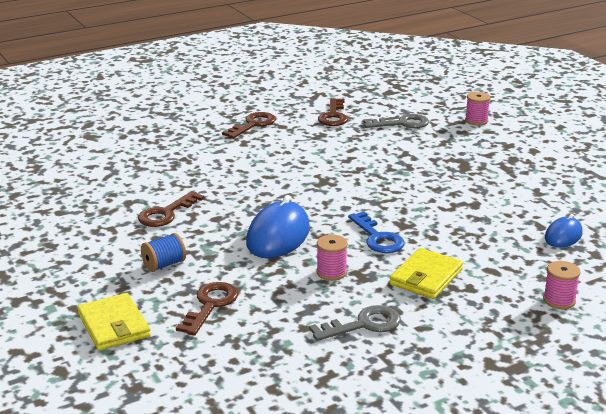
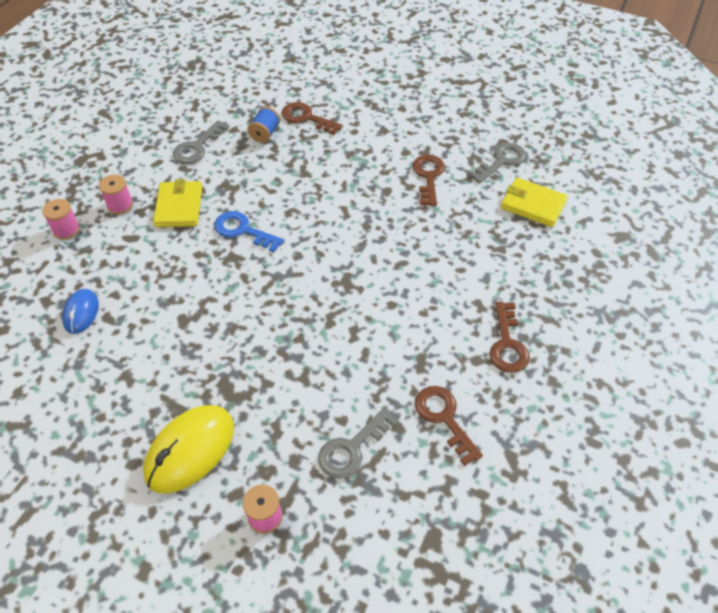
camera: 145 degrees right, 25 degrees up
(88, 200) = (501, 161): none -> grey key
(113, 325) = (346, 82): yellow wallet -> yellow wallet (533, 204)
(164, 265) = (371, 133): blue spool -> blue spool (265, 134)
(210, 305) = (306, 118): brown key -> brown key turned 135 degrees clockwise
(278, 236) = (321, 195): blue mouse -> none
(331, 272) = (251, 179): pink spool -> pink spool (120, 205)
(508, 151) = (190, 450): none -> yellow mouse

